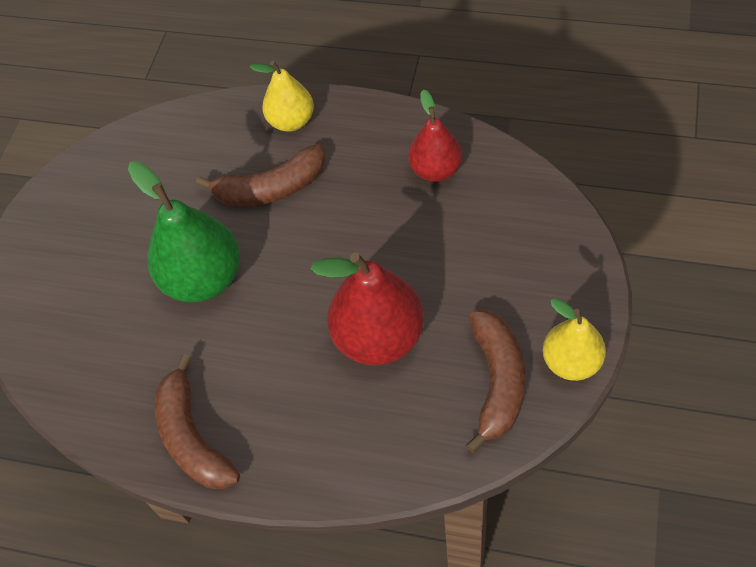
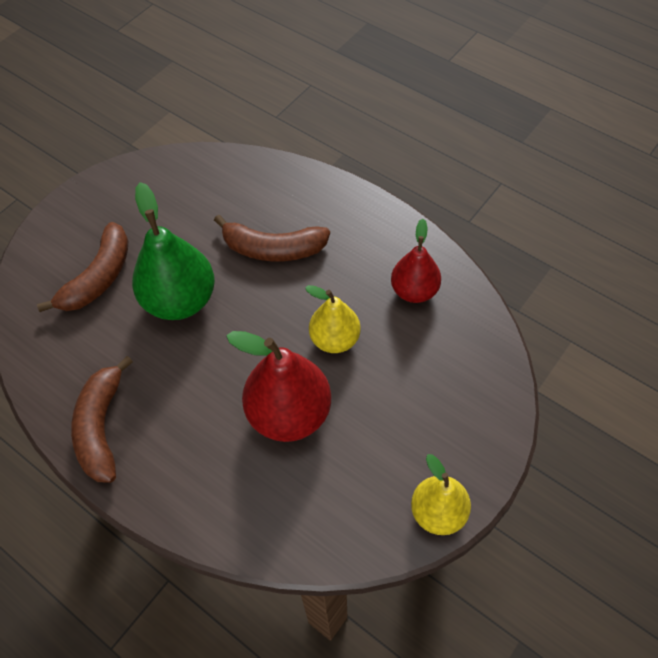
camera: 20 degrees right, 0 degrees up
(291, 121) = (319, 199): yellow pear -> yellow pear (335, 339)
(497, 381) = (366, 499): brown banana -> brown banana (99, 277)

